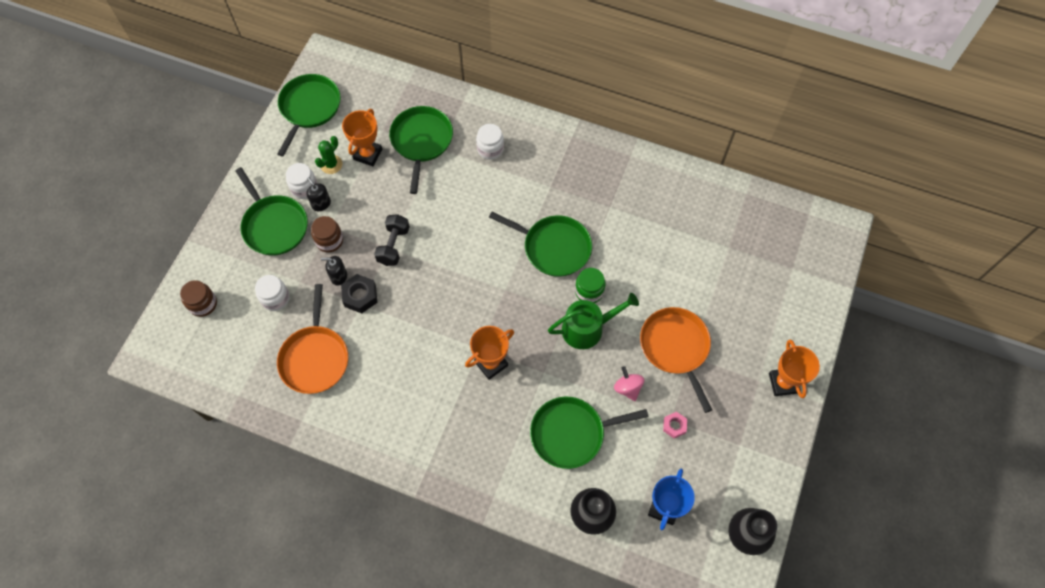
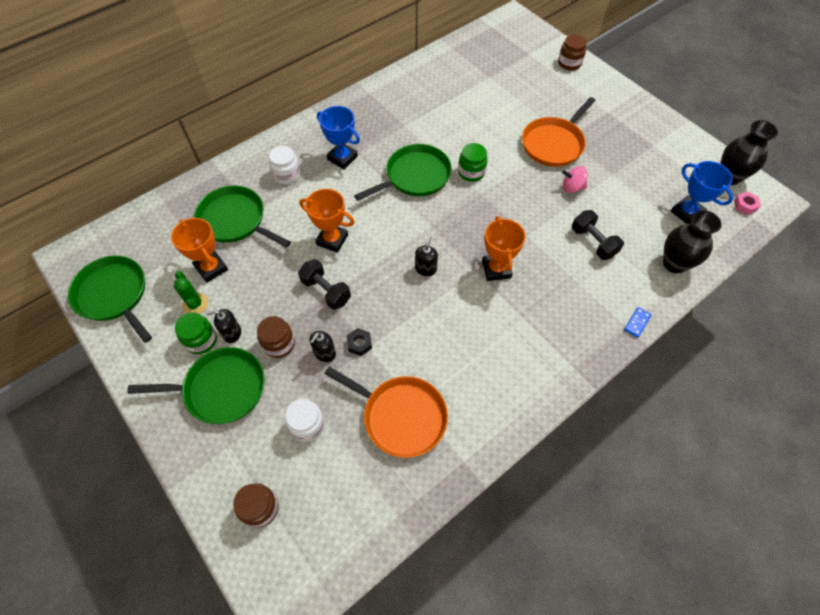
camera: 60 degrees left, 5 degrees down
(304, 188) = (201, 340): white jar -> green jar
(360, 296) = (359, 344): black nut -> black nut, size x0.63
(458, 307) = (425, 269): none -> black soap dispenser
(502, 505) = (637, 323): none -> blue domino
(536, 179) = (342, 158): none -> blue trophy
(571, 433) = (593, 242): green pan -> black dumbbell
(587, 328) = (504, 188): green watering can -> none
(674, 426) = (620, 174): pink nut -> pink nut (744, 205)
(675, 348) = (554, 143): orange pan -> orange pan turned 60 degrees counterclockwise
(783, 383) = (617, 100): orange trophy -> orange trophy (332, 240)
(806, 314) = (569, 63): none -> brown jar

